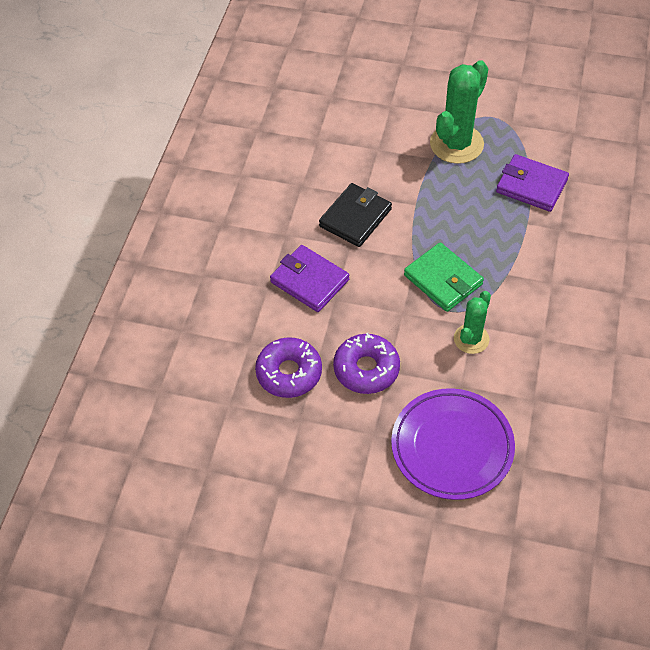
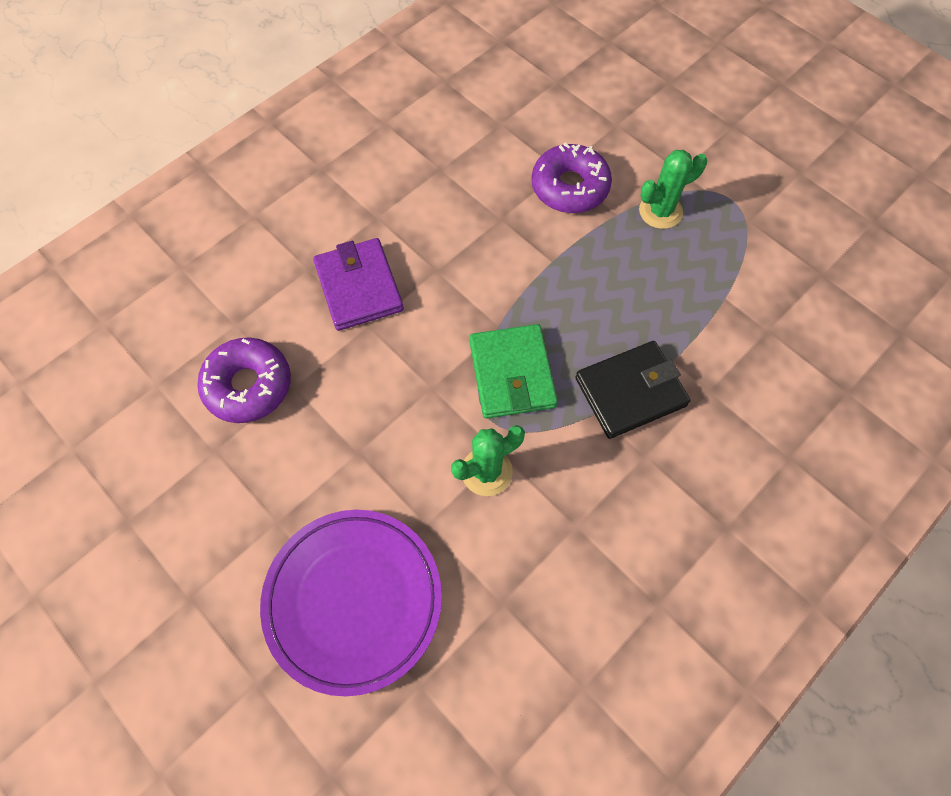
camera: 30 degrees right, 10 degrees up
(355, 218) = (470, 239): black wallet -> black wallet (630, 392)
(366, 369) = (335, 434): purple donut -> purple donut (569, 187)
(456, 144) = (660, 211): green cactus -> green cactus, size x0.58
(531, 186) = (715, 313): purple wallet -> none

